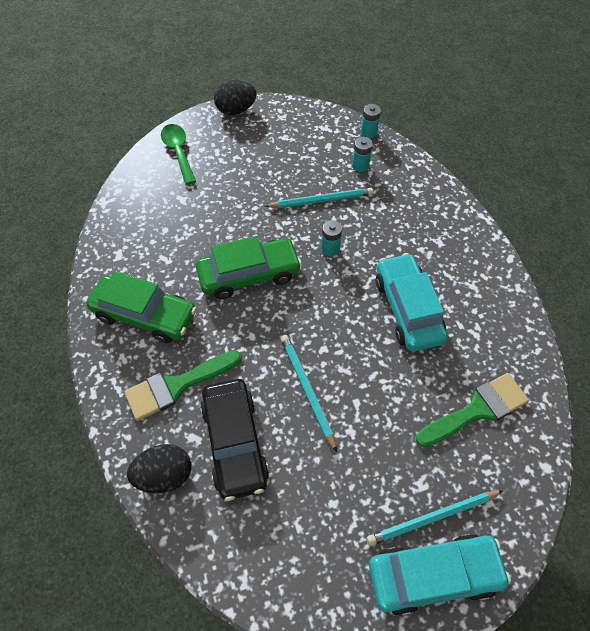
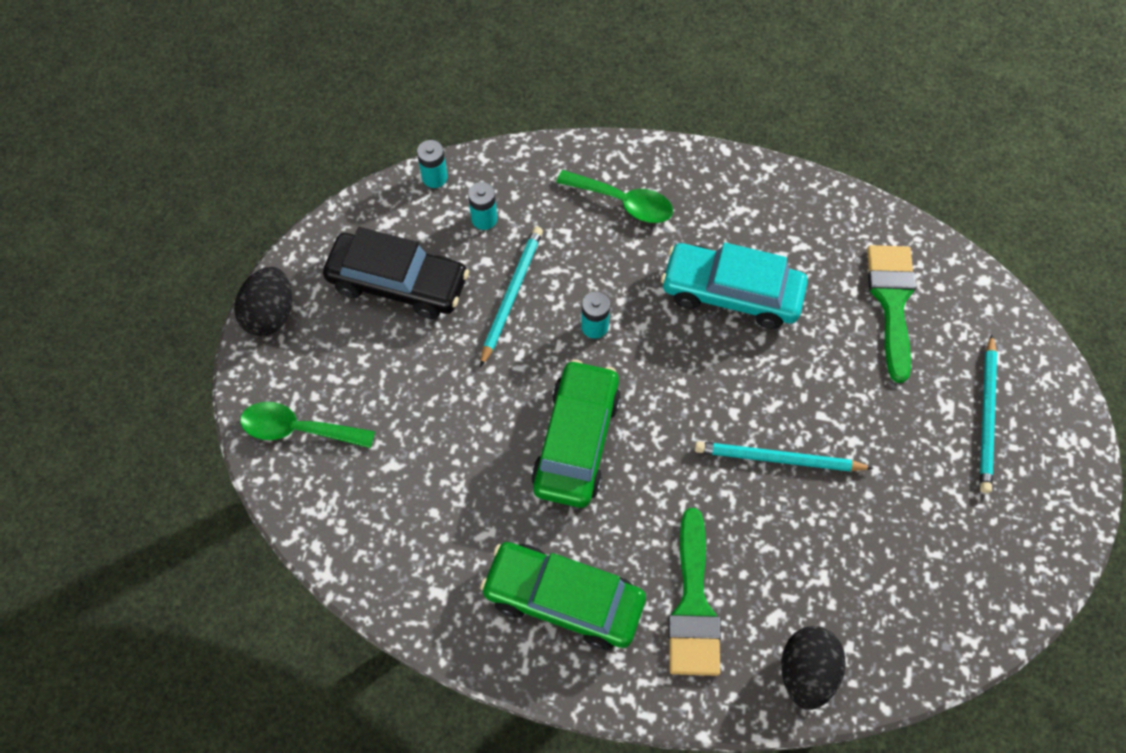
camera: 60 degrees left, 5 degrees up
(145, 315) = (563, 599): green car -> green car turned 120 degrees counterclockwise
(234, 443) = (805, 573): black car -> black car (398, 283)
(425, 223) = (622, 202): none -> green spoon
(433, 575) = (1043, 450): turquoise car -> none

